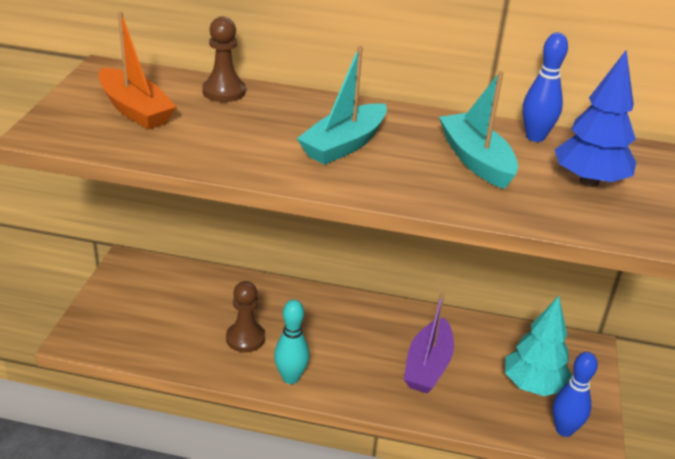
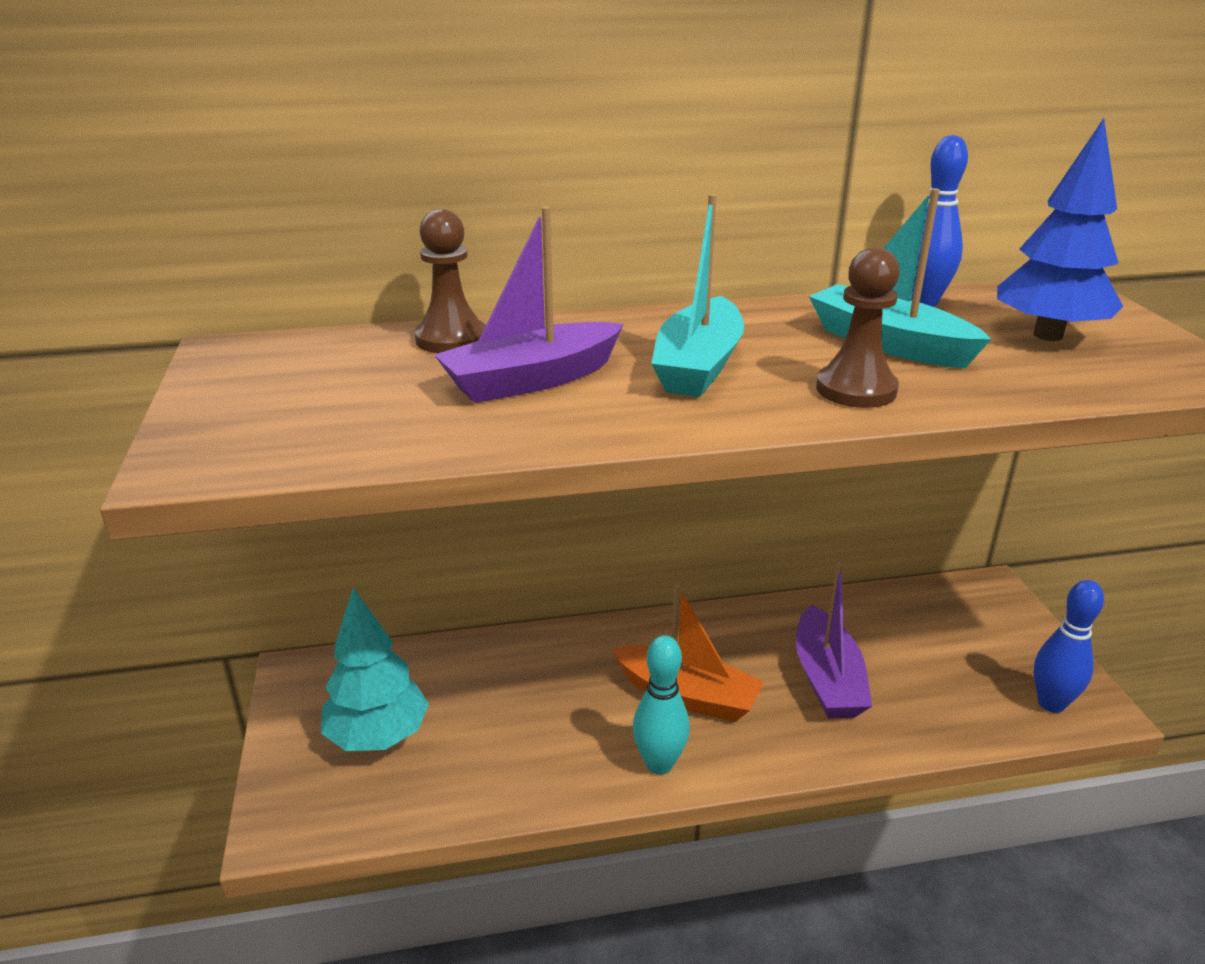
camera: 20 degrees left, 5 degrees down
(135, 110) = (330, 393): orange boat -> orange boat (687, 695)
(244, 129) = (532, 380): none -> purple boat
(245, 338) = (554, 728): brown pawn -> brown pawn (856, 389)
(533, 385) = (970, 658): turquoise tree -> turquoise tree (378, 736)

